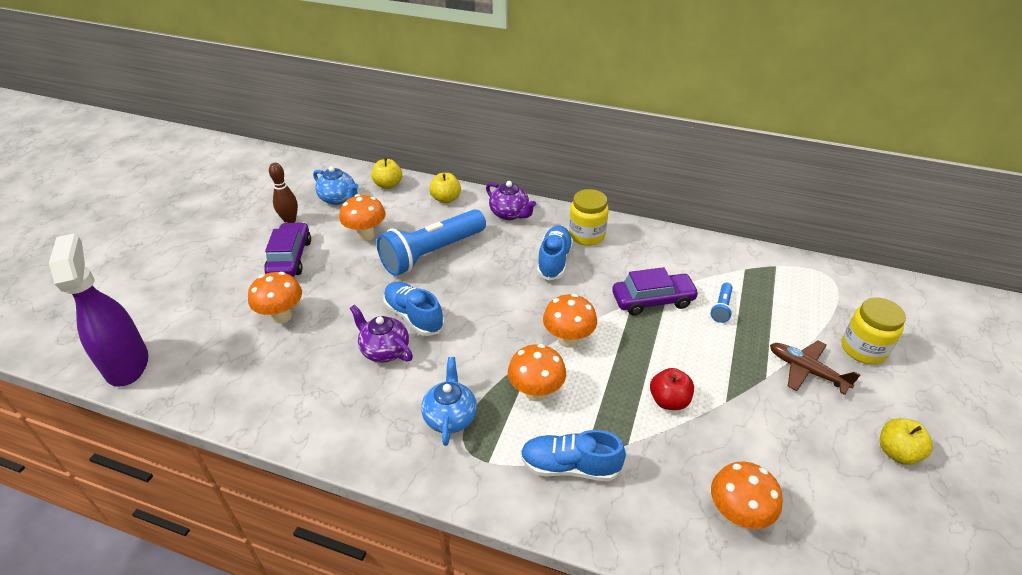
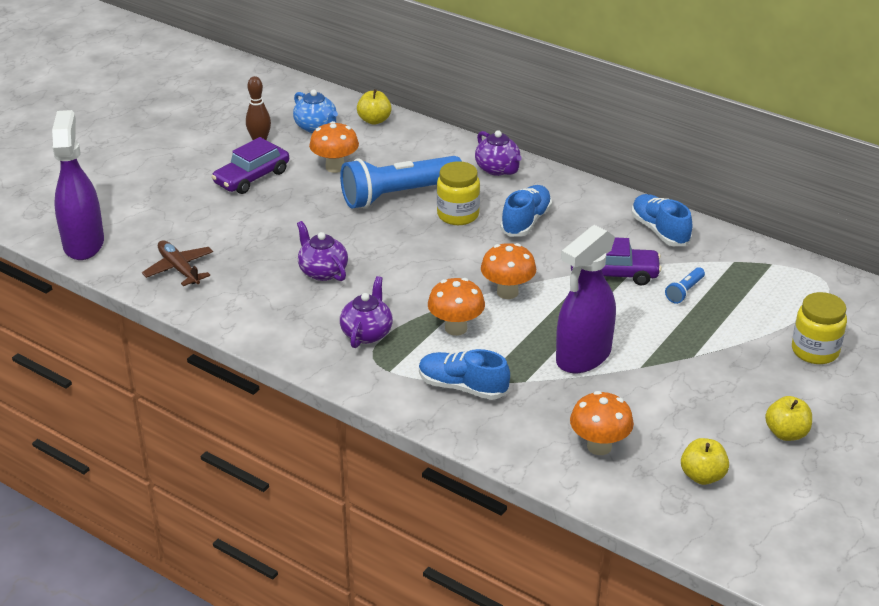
camera: 15 degrees right, 5 degrees down
(282, 316) = (232, 227): orange mushroom -> none
(290, 258) = (252, 177): purple car -> purple car turned 150 degrees counterclockwise
(414, 316) = (360, 248): blue shoe -> blue shoe (659, 231)
(446, 199) = (433, 144): yellow apple -> yellow apple (702, 476)
(450, 417) = (367, 333): blue teapot -> purple teapot
(586, 235) = (573, 203): yellow jar -> yellow jar (458, 215)
(669, 401) = (583, 357): red apple -> purple spray bottle
(806, 371) = (740, 358): brown plane -> brown plane (179, 269)

